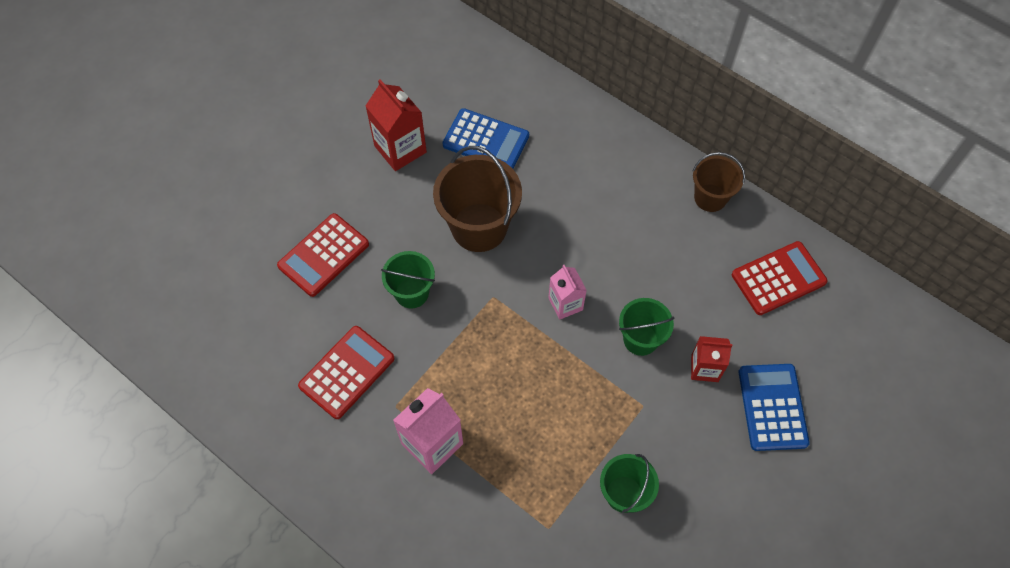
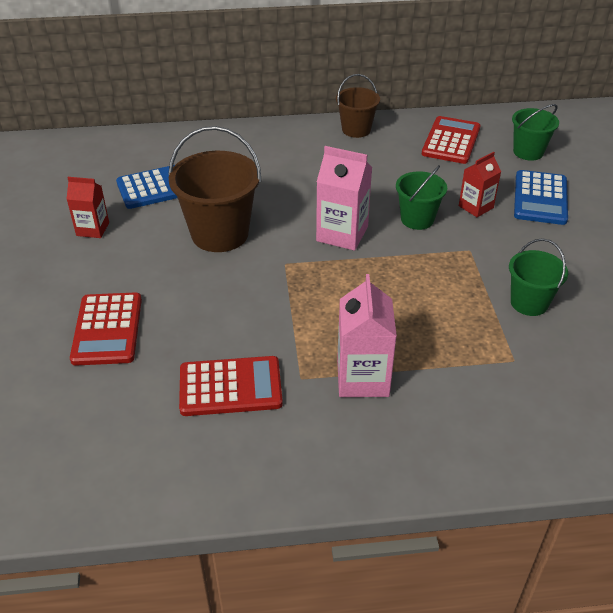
camera: 45 degrees left, 20 degrees down
(347, 372) = (230, 387): red calculator -> red calculator turned 90 degrees clockwise
(400, 149) = (93, 229): red carton -> red carton, size x0.64
(411, 293) = (218, 302): green bucket -> green bucket (528, 152)
(565, 304) = (342, 234): pink carton -> pink carton, size x1.57
(772, 407) = (540, 198): blue calculator -> blue calculator turned 120 degrees counterclockwise

